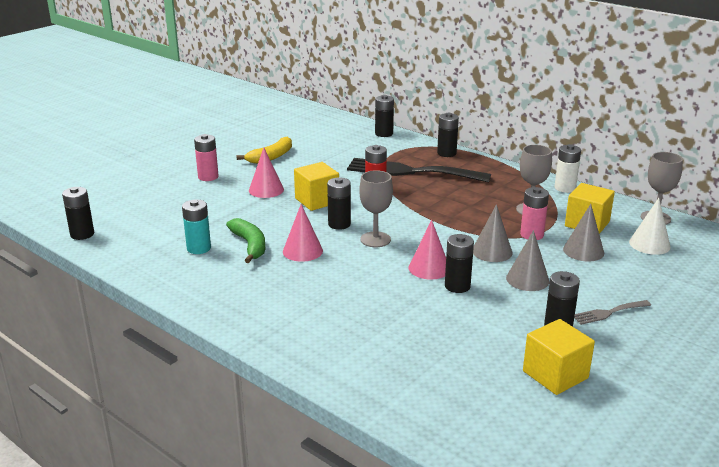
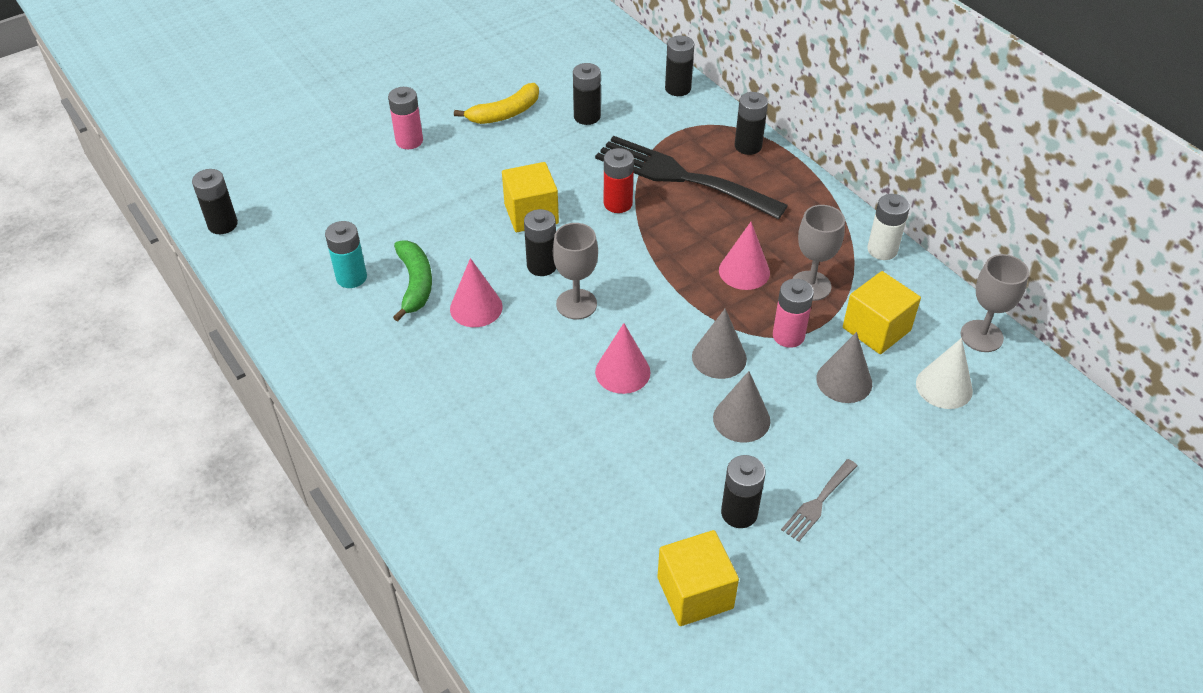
camera: 15 degrees right, 20 degrees up
(266, 190) = (474, 180): pink cone -> pink cone (744, 271)
(457, 286) = (644, 412): black battery -> black battery (587, 117)
(608, 313) = (818, 503): grey fork -> grey fork turned 45 degrees counterclockwise

